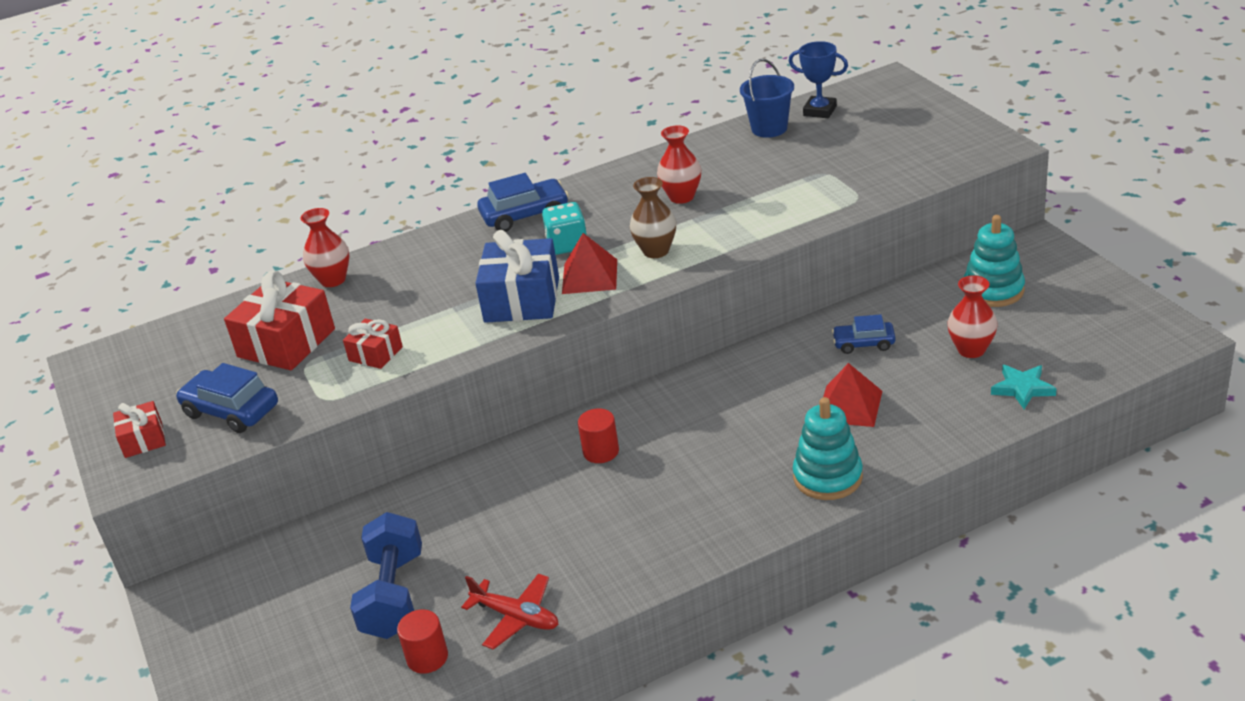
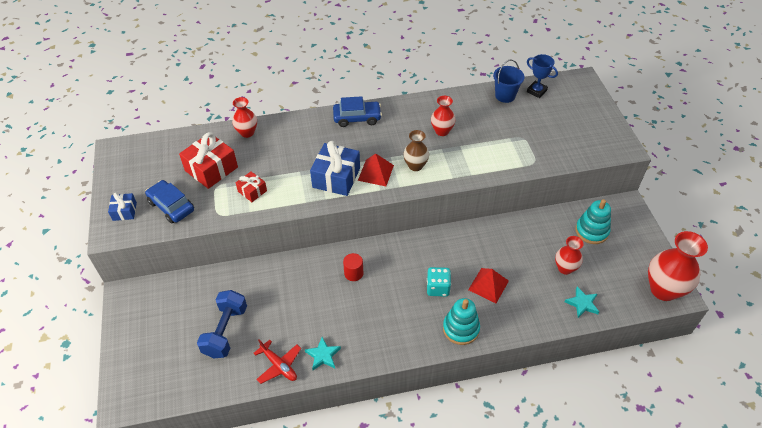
camera: 10 degrees right, 15 degrees up
(143, 439) = (124, 211): red gift -> blue gift
(427, 657) = (229, 375): red cylinder -> none
(567, 245) = (372, 146): turquoise dice -> turquoise dice (438, 288)
(593, 581) = (323, 355): none -> turquoise star
(863, 343) = (510, 245): blue car -> none
(1149, 335) = (663, 290): none -> red vase

